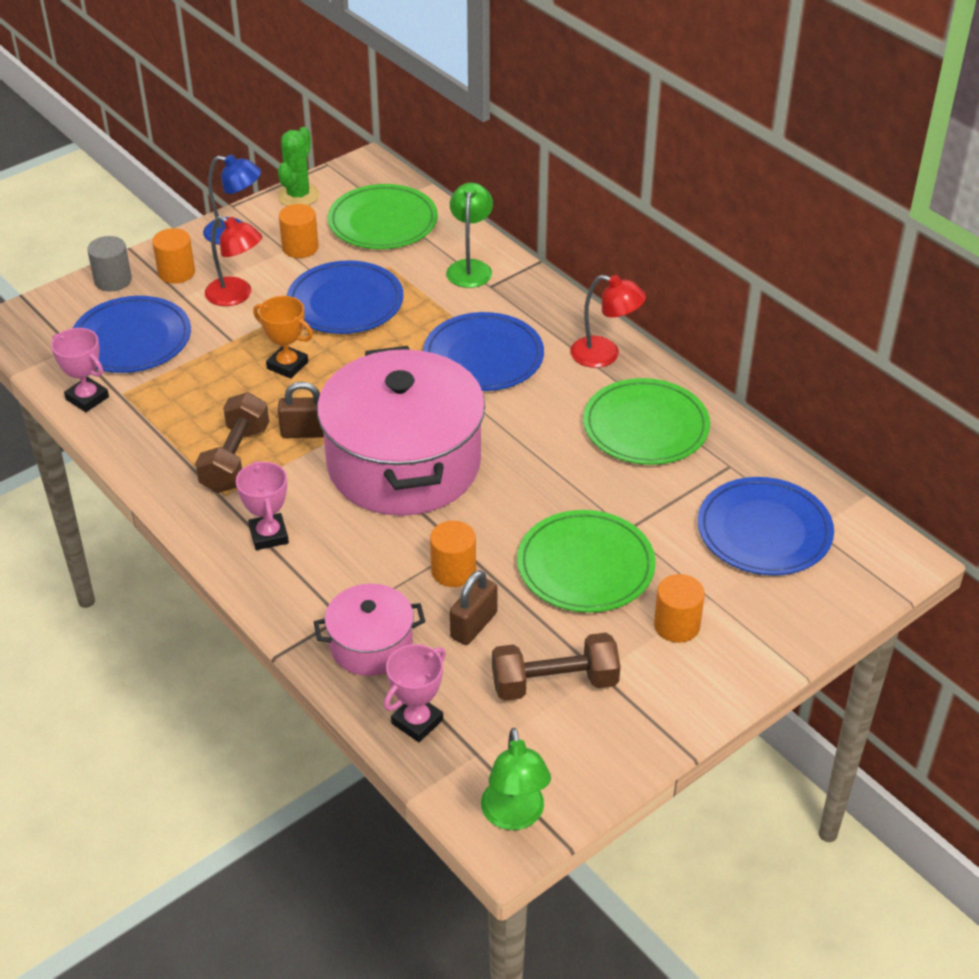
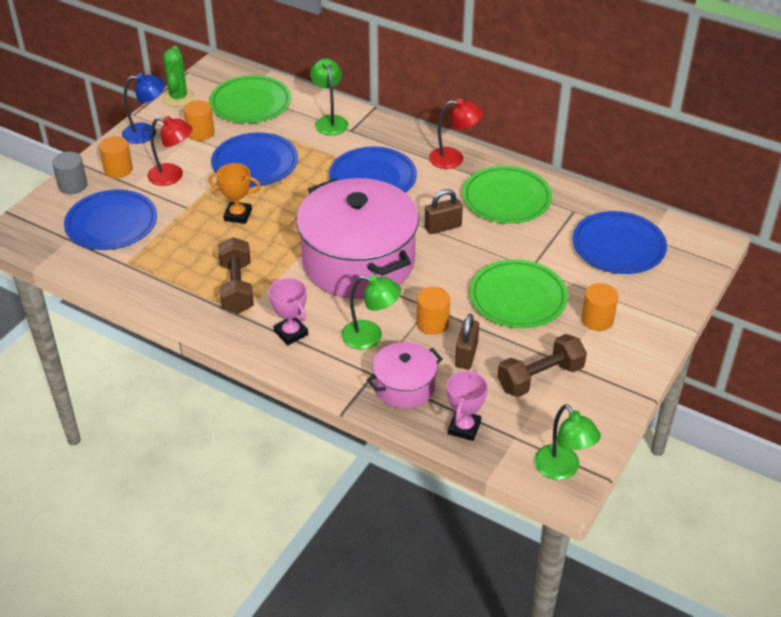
camera: 20 degrees left, 0 degrees up
(87, 398) = (101, 272): pink trophy -> none
(306, 432) = (277, 257): brown padlock -> brown padlock (443, 227)
(364, 567) = (370, 336): none -> green lamp

